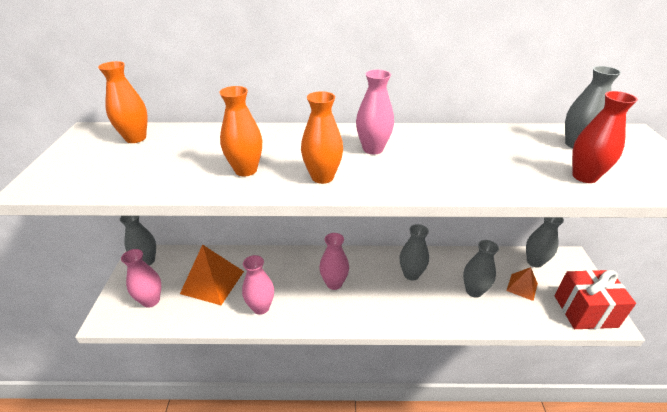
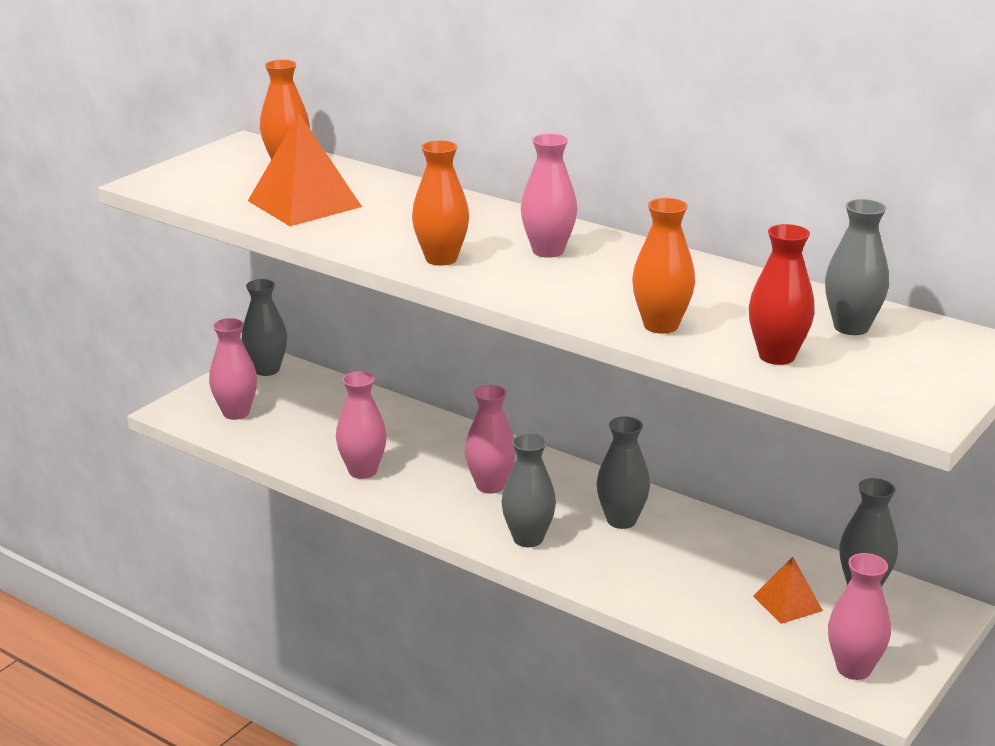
camera: 35 degrees right, 10 degrees down
(212, 282) = (328, 422): orange pyramid -> orange pyramid (304, 203)
(246, 170) = (366, 228): orange vase -> orange vase (661, 325)
(474, 291) = (696, 575): grey vase -> grey vase (528, 538)
(585, 311) = (853, 669): red gift -> pink vase

